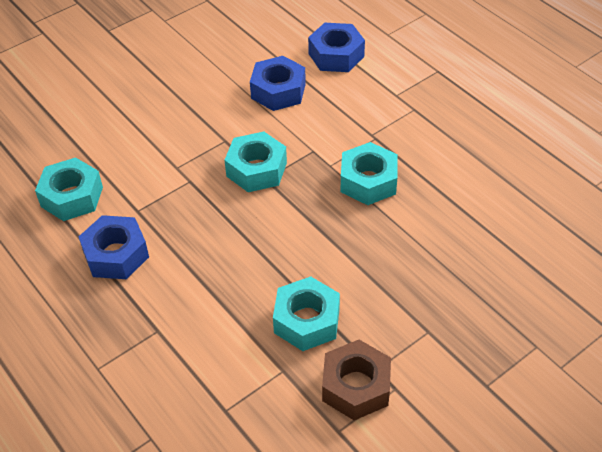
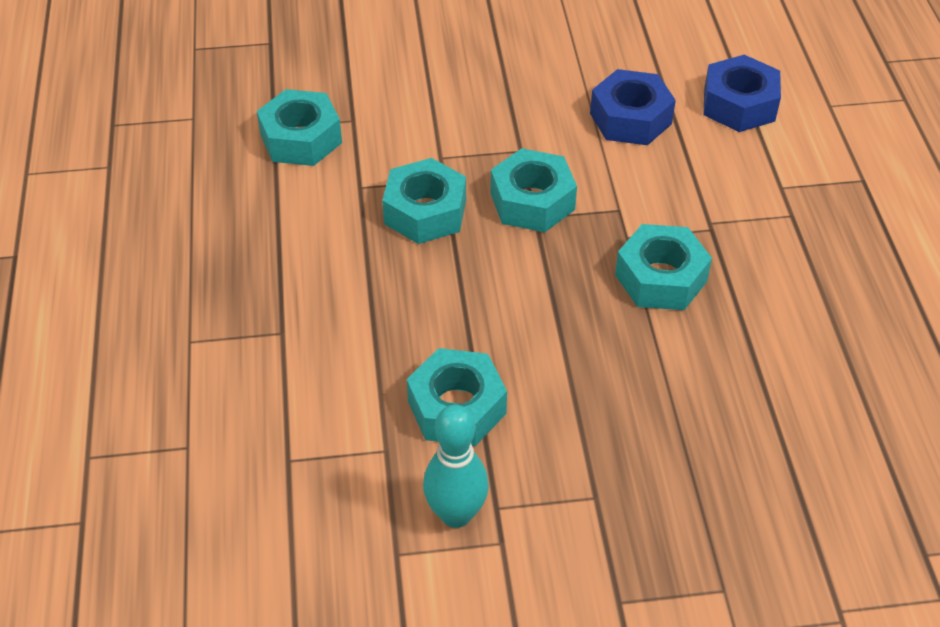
camera: 30 degrees right, 0 degrees up
(116, 255) = (300, 226): blue nut -> none
(193, 207) = (425, 212): none -> turquoise nut
(356, 386) = (456, 514): brown nut -> turquoise bowling pin

